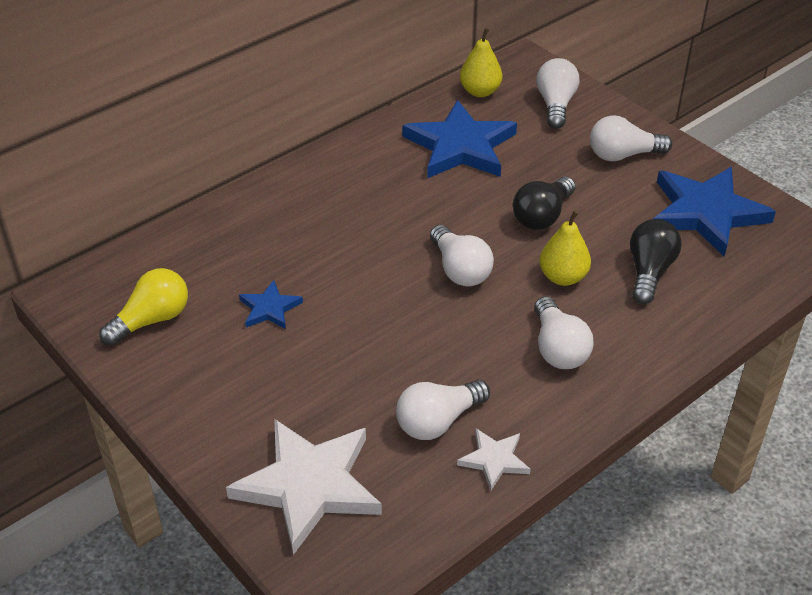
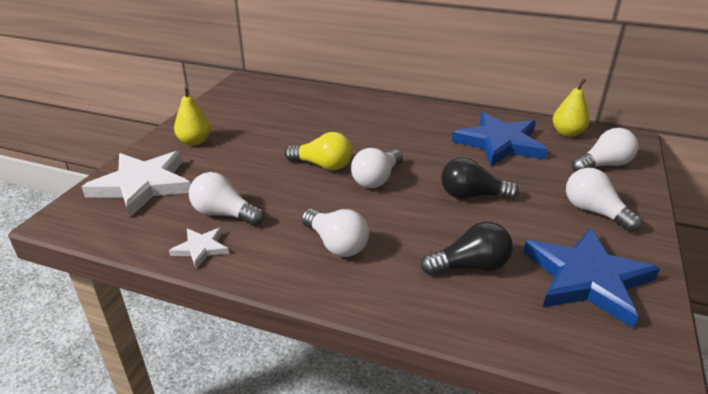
camera: 60 degrees right, 10 degrees down
(152, 320) = (242, 104): yellow light bulb -> yellow light bulb (322, 165)
(269, 308) = (279, 130): blue star -> none
(558, 348) = (336, 244): white light bulb -> white light bulb turned 90 degrees counterclockwise
(563, 277) = (416, 224): yellow pear -> yellow pear (195, 141)

